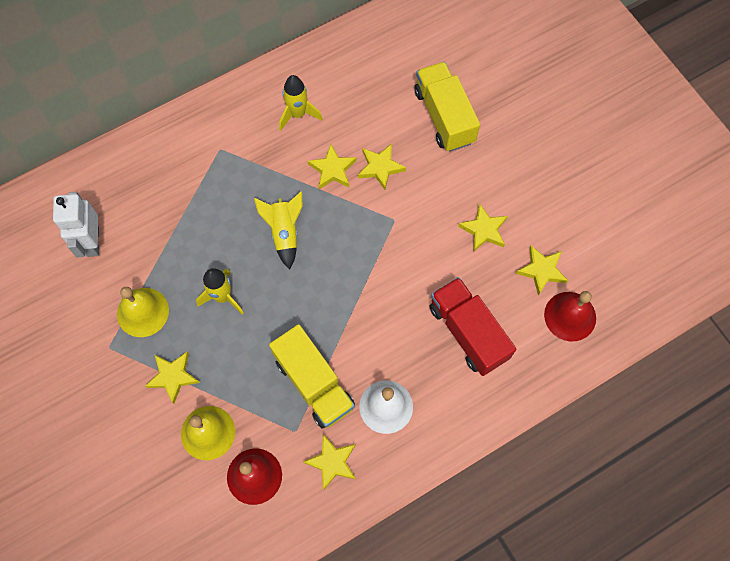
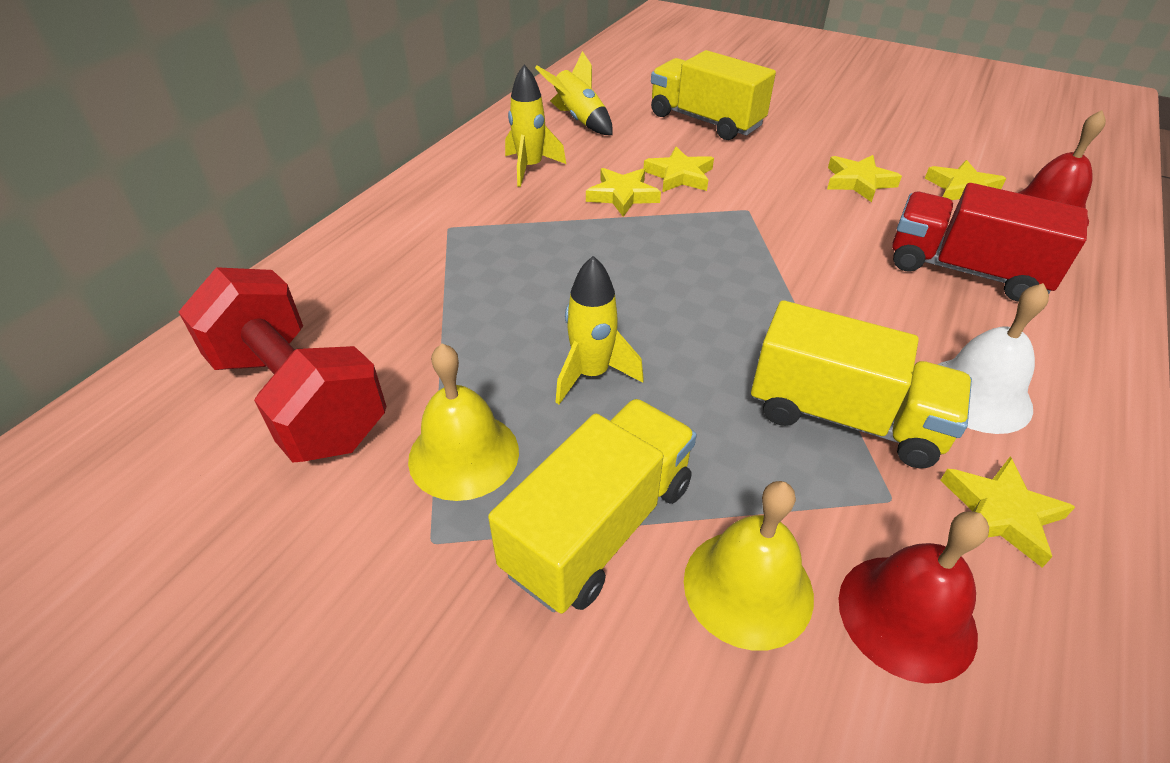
camera: 30 degrees left, 25 degrees down
(92, 241) = (298, 398): white robot -> red dumbbell
(173, 377) = (599, 527): yellow star -> yellow truck
(284, 233) = (618, 270): yellow rocket -> yellow rocket (579, 120)

